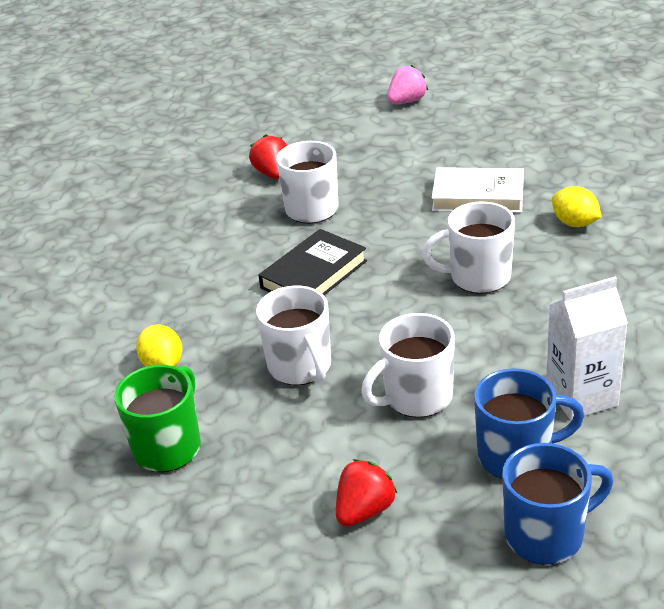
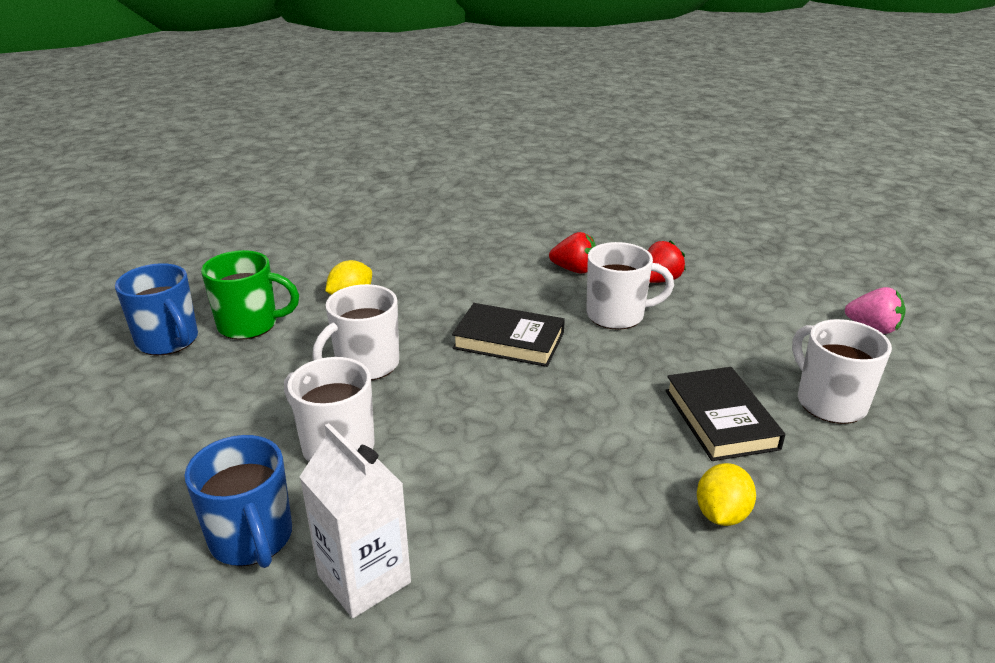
camera: 65 degrees right, 5 degrees down
(365, 510) = (171, 447): red strawberry -> red strawberry (574, 270)
(478, 196) = (720, 419): white book -> black book
(478, 277) = (559, 450): white mug -> white mug (829, 402)
(546, 535) = (126, 586): blue mug -> blue mug (168, 341)

